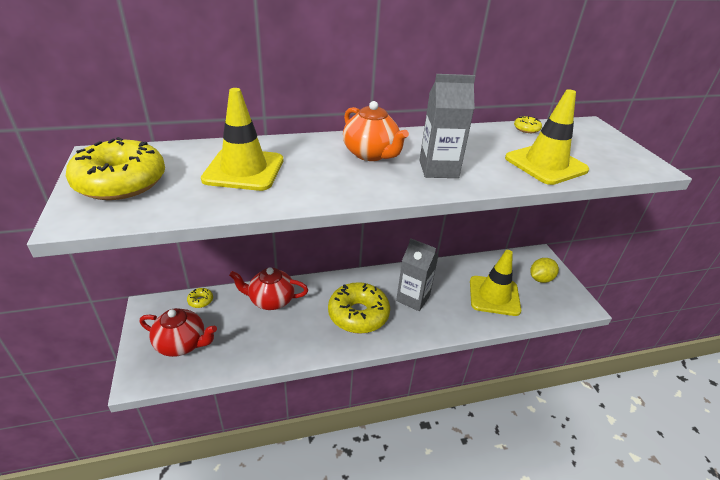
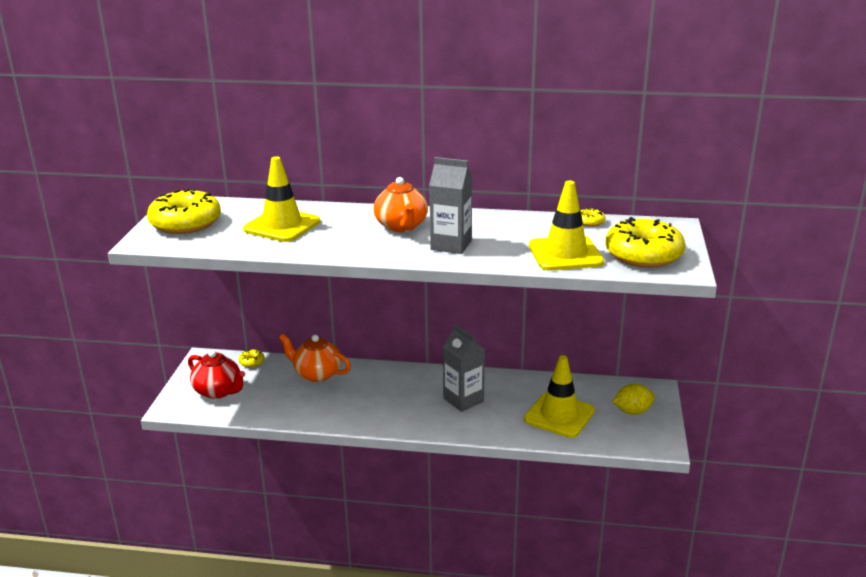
camera: 25 degrees right, 10 degrees down
(271, 300) = (316, 374): red teapot -> orange teapot
(358, 314) = (395, 402): yellow donut -> yellow donut (643, 255)

